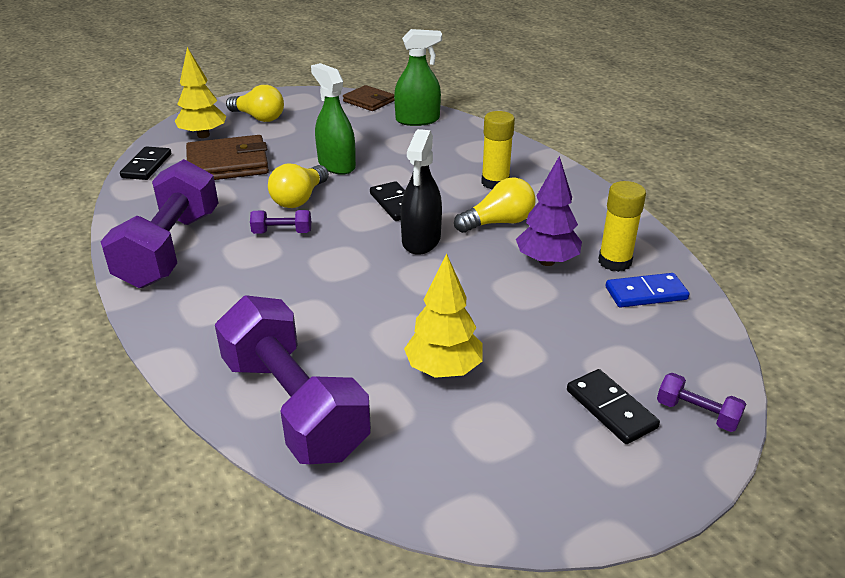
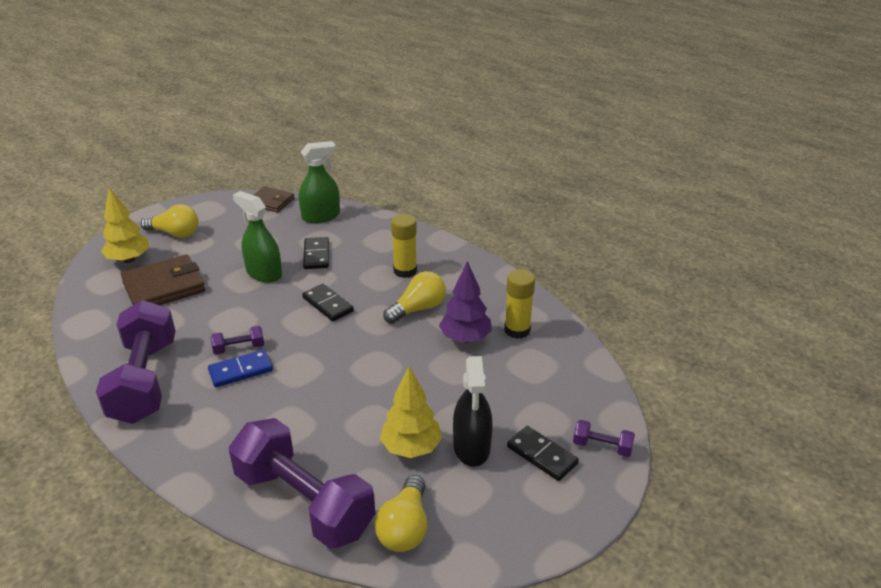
camera: 15 degrees left, 0 degrees up
(146, 166) = (87, 300): black domino -> black domino (316, 255)
(299, 199) = (243, 312): yellow light bulb -> yellow light bulb (405, 527)
(421, 240) = (360, 336): black spray bottle -> black spray bottle (472, 447)
(646, 293) = (546, 354): blue domino -> blue domino (241, 371)

